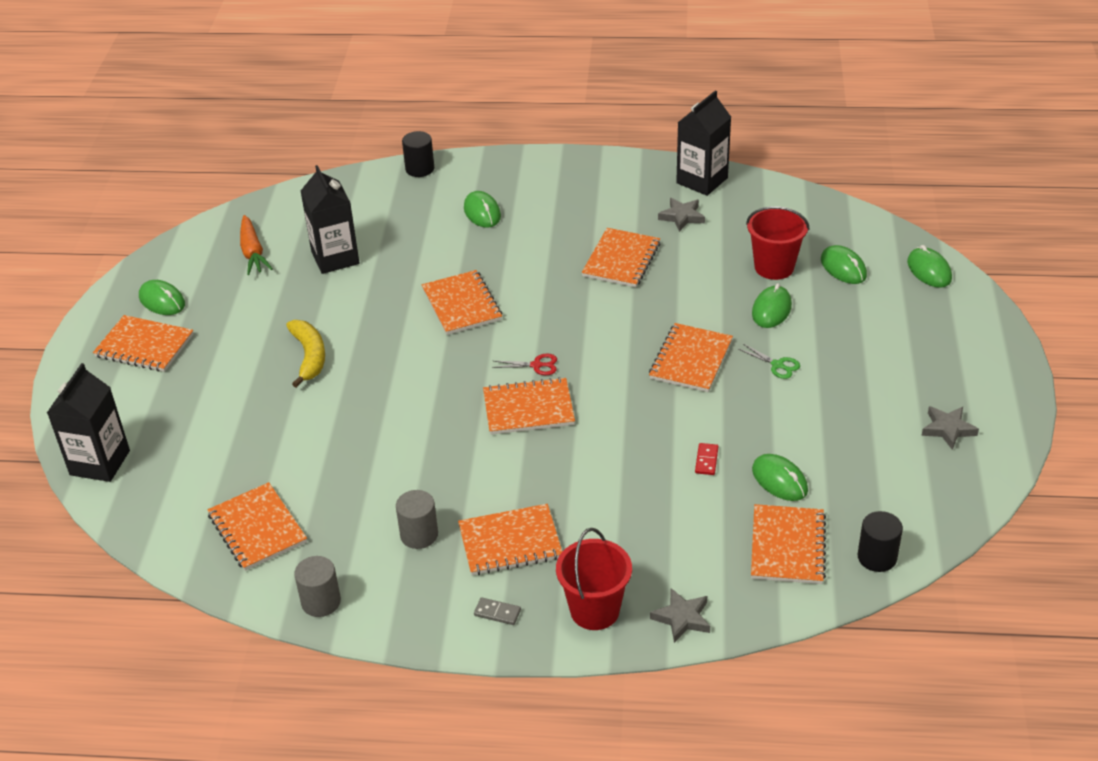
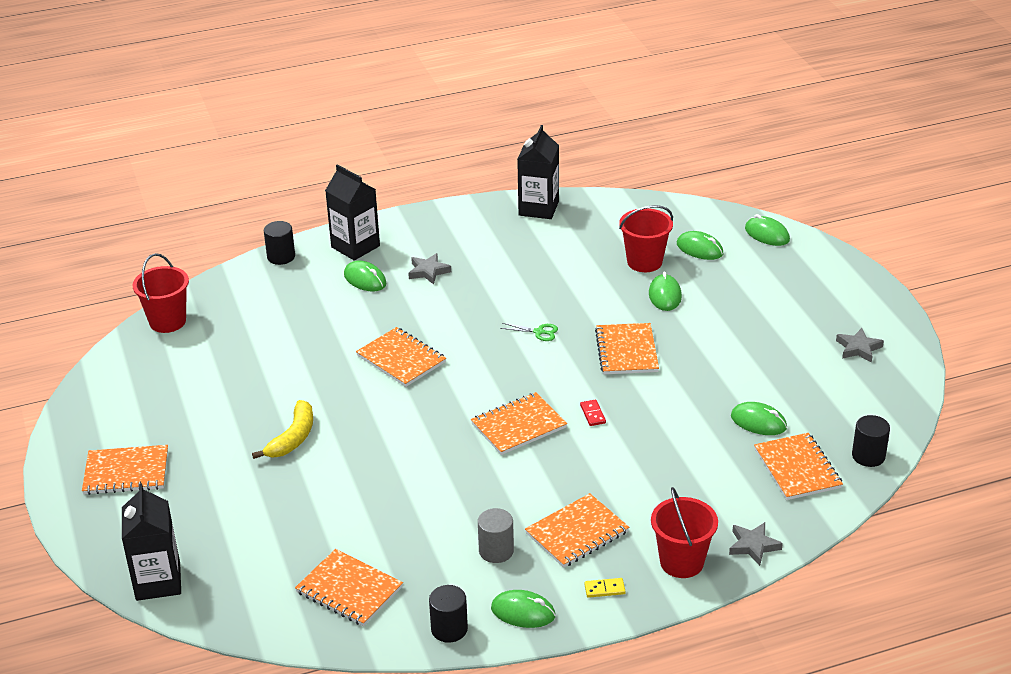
camera: 25 degrees left, 5 degrees down
(162, 301) = (114, 429): green mouse -> green mouse (523, 612)
(253, 252) = (173, 365): orange carrot -> none
(276, 207) = (167, 321): none -> red bucket
(309, 356) = (293, 438): yellow banana -> yellow banana turned 60 degrees clockwise
(321, 602) = (449, 629): grey cylinder -> black cylinder
(335, 258) = (256, 350): black carton -> black carton (355, 246)
(497, 613) = (604, 589): grey domino -> yellow domino
(536, 365) = (501, 390): red scissors -> none
(621, 260) = (514, 288): orange notebook -> none
(682, 217) = (542, 241): grey star -> grey star (428, 271)
(706, 460) = (692, 424): red domino -> red domino (593, 414)
(777, 365) = (698, 336): green scissors -> green scissors (539, 332)

